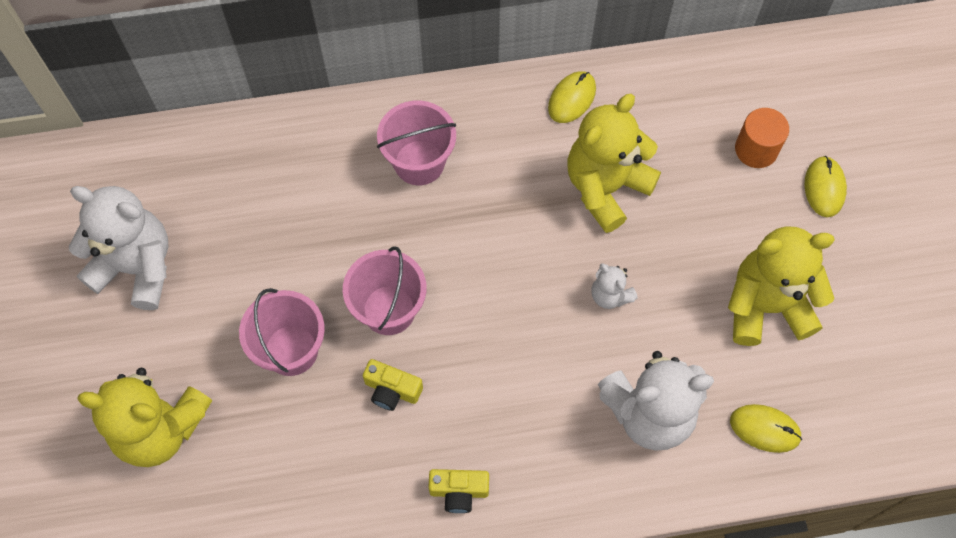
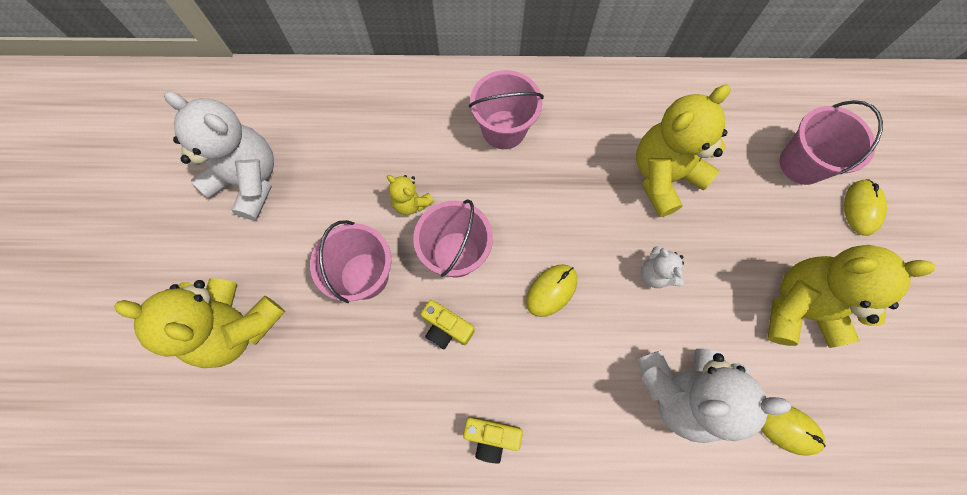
camera: 10 degrees right, 5 degrees up
(328, 262) = (411, 203): none -> yellow teddy bear
(571, 98) = (643, 95): yellow mouse -> yellow mouse (551, 290)
(756, 149) = (802, 164): orange cylinder -> pink bucket

